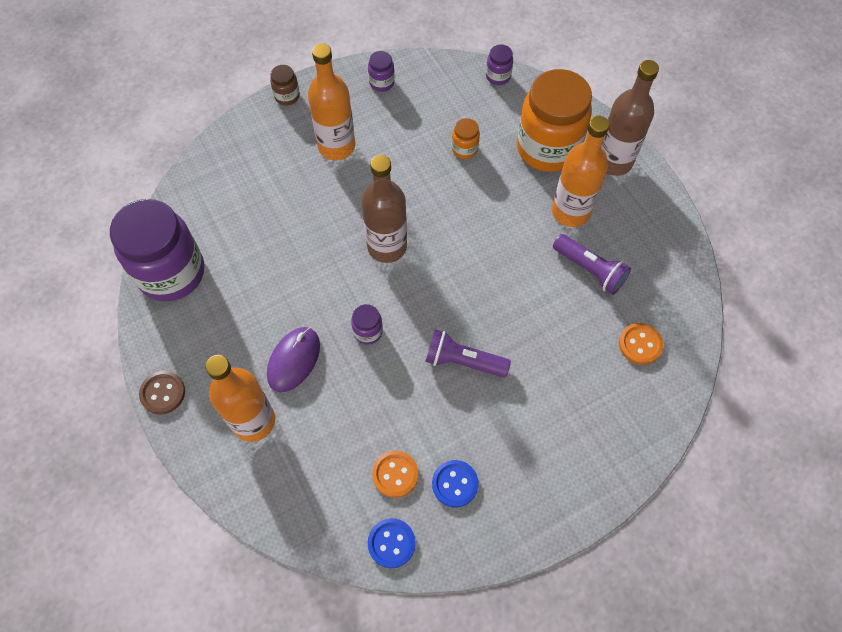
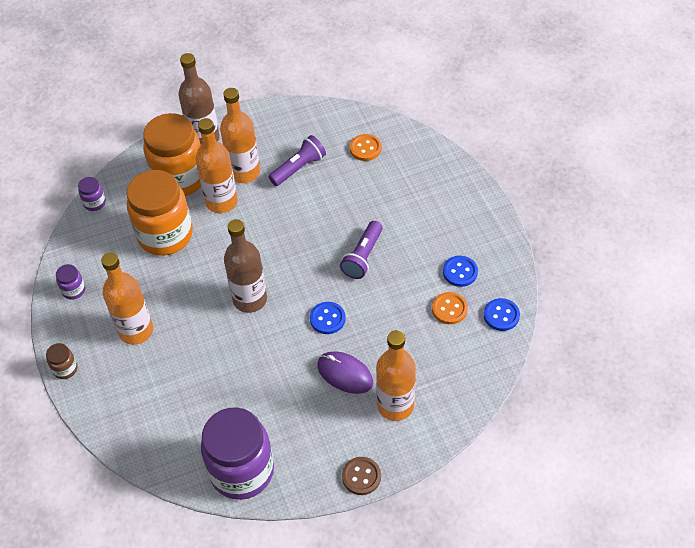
camera: 80 degrees left, 10 degrees down
(368, 332) = (327, 319): purple jar -> blue button
(464, 149) = (165, 235): orange jar -> orange jar, size x2.41
(521, 195) = (221, 202): none -> orange bottle

